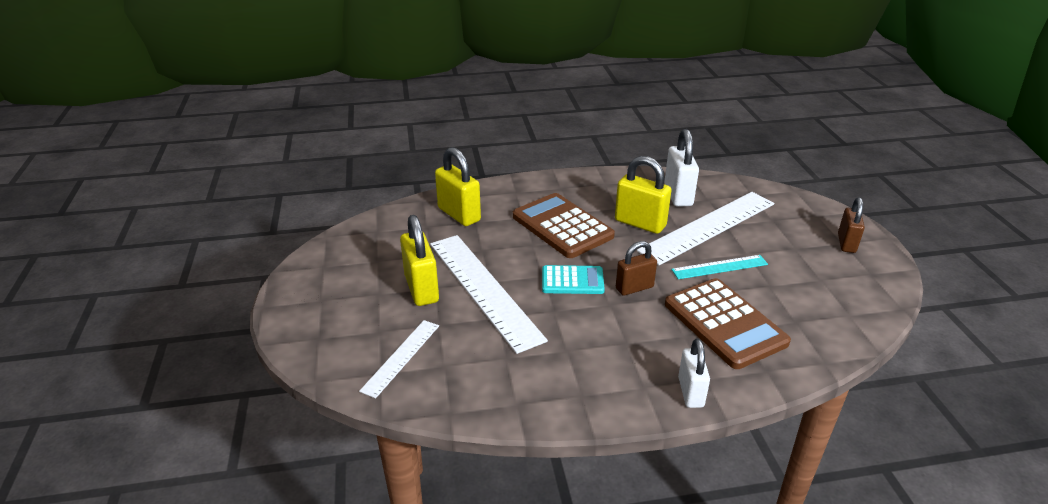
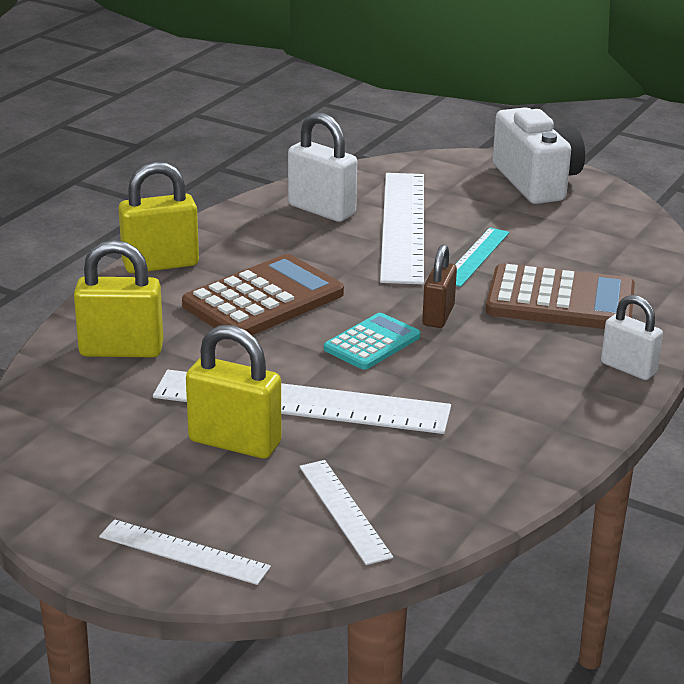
camera: 50 degrees left, 5 degrees down
(312, 325) = (184, 552): none -> white ruler
(562, 226) = (263, 300): brown calculator -> brown calculator turned 135 degrees clockwise
(640, 223) = (335, 256): yellow padlock -> yellow padlock (160, 264)
(846, 243) = (536, 182): brown padlock -> white camera

